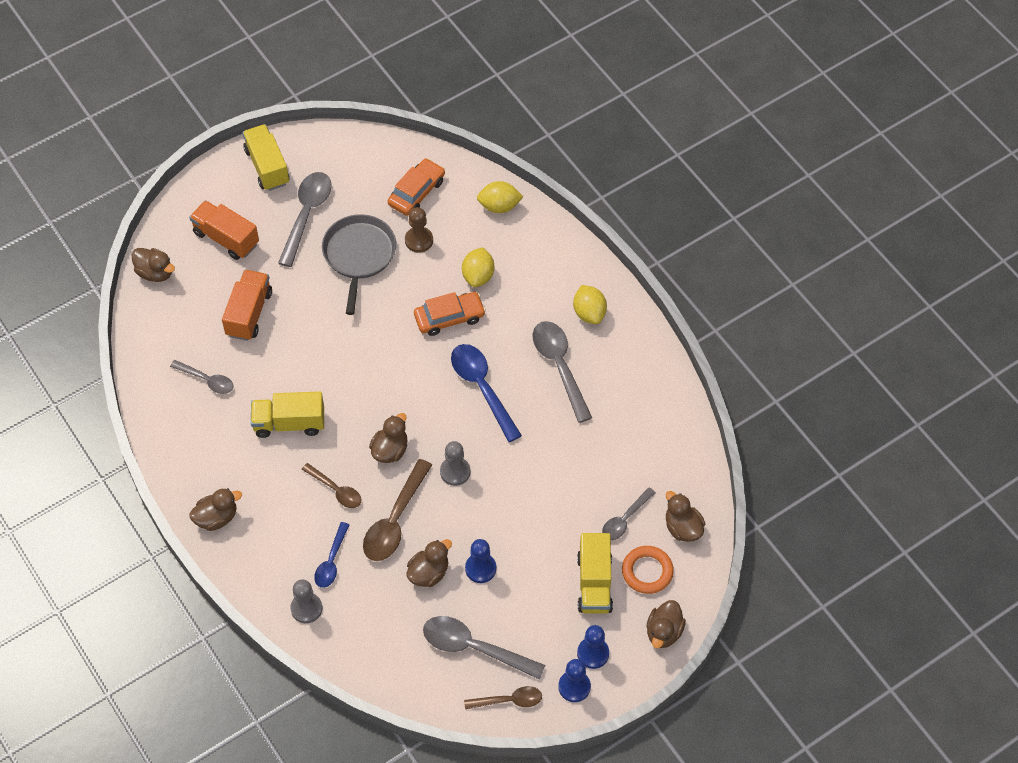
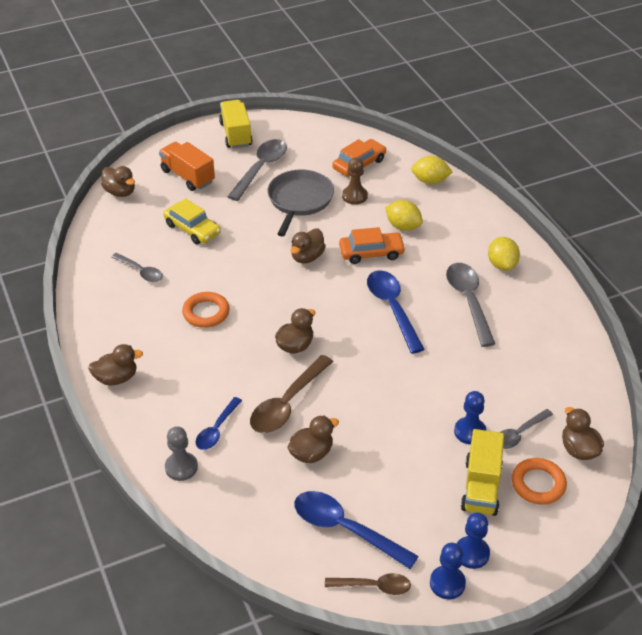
camera: 10 degrees right, 15 degrees down
(249, 313) = (192, 229): orange truck -> yellow car
(289, 423) = (206, 313): yellow truck -> orange ring
(336, 490) = (236, 371): brown spoon -> none
(455, 472) = (354, 371): grey pawn -> none
(474, 648) = (345, 529): grey spoon -> blue spoon
(478, 276) = (403, 226): yellow lemon -> yellow lemon turned 75 degrees counterclockwise
(480, 568) = (365, 457): blue pawn -> blue pawn (469, 432)
(664, 632) = (551, 544): brown duck -> brown duck (307, 257)

